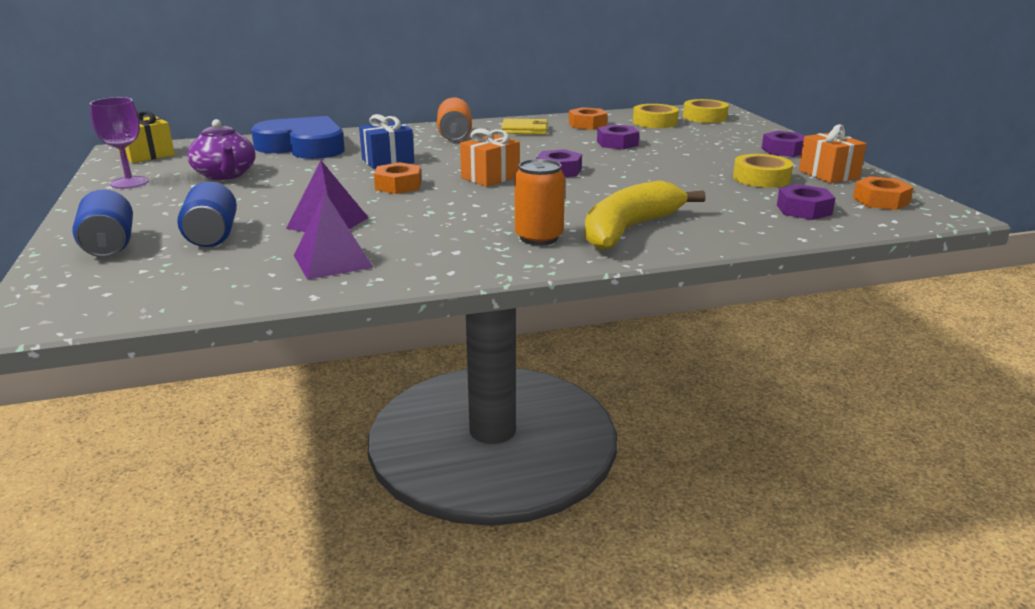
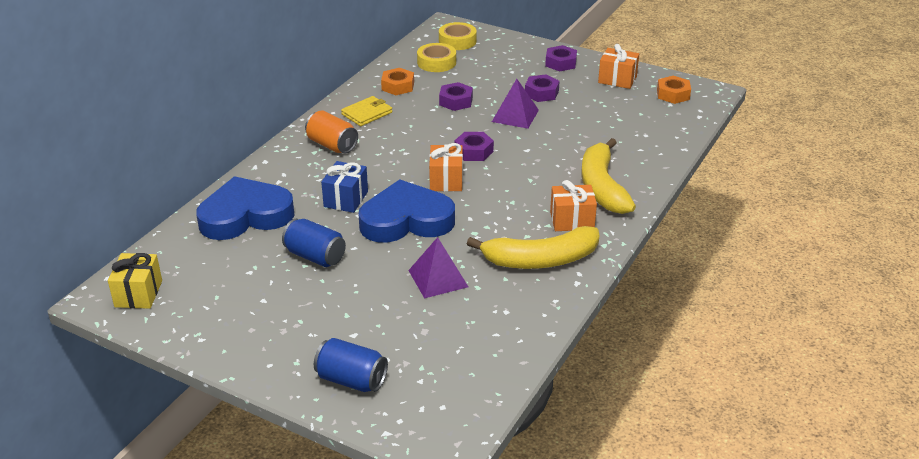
camera: 45 degrees left, 10 degrees up
(129, 182) = (207, 327): purple goblet -> none
(212, 235) = (394, 331): blue can -> blue can (315, 256)
(225, 175) = (261, 277): purple teapot -> none
(332, 261) = (507, 304): purple pyramid -> purple pyramid (515, 115)
(398, 185) = (406, 220): orange nut -> blue heart
(439, 248) = (540, 260): none -> yellow banana
(539, 237) = (572, 220): orange can -> orange gift
(761, 178) = (591, 101): yellow tape -> none
(803, 210) = (652, 122): purple nut -> purple nut (541, 93)

